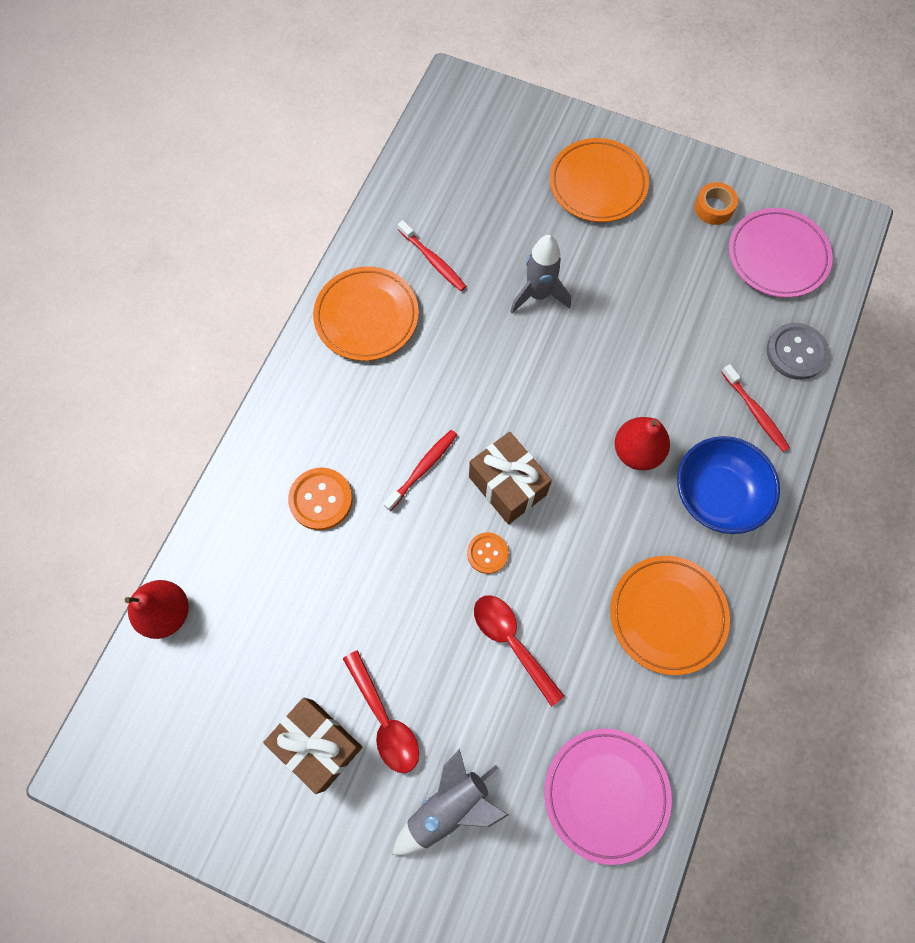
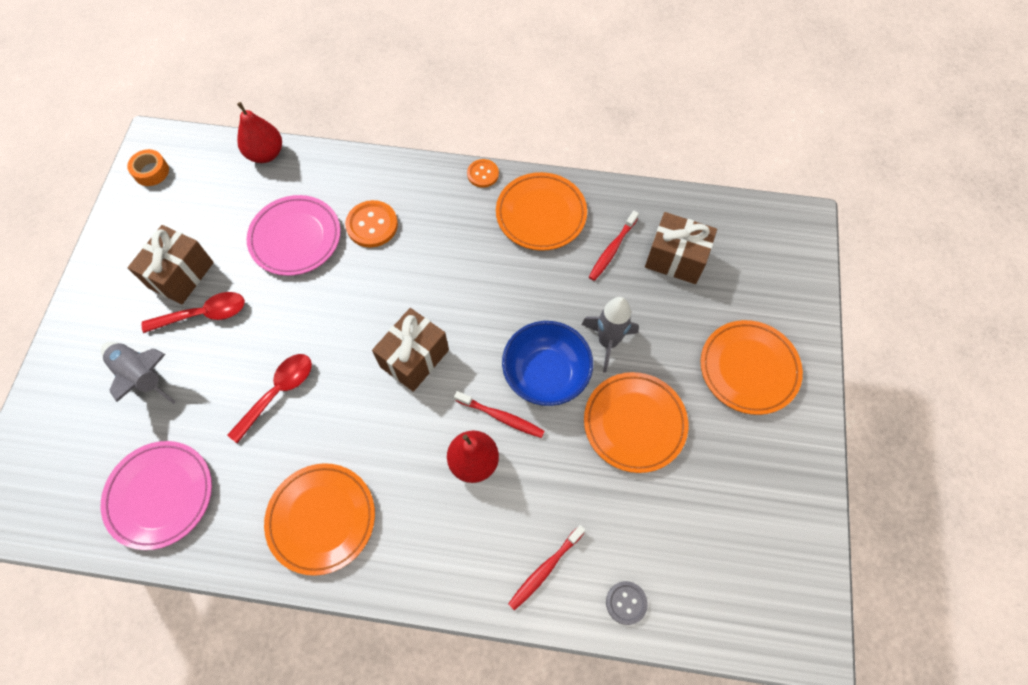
camera: 75 degrees right, 5 degrees down
(384, 720) = (204, 314): red spoon -> red spoon turned 150 degrees counterclockwise
(422, 469) = (414, 290): red toothbrush -> red toothbrush (501, 417)
(462, 207) = (675, 259): none -> brown gift
(487, 553) = (351, 356): orange button -> orange button (483, 174)
(629, 296) = (634, 423): none -> orange plate
(713, 208) = (767, 487): orange tape -> orange tape (151, 171)
(716, 495) = (447, 545): blue bowl -> blue bowl (546, 374)
(777, 256) = (735, 565): pink plate -> pink plate (295, 238)
(796, 352) = (626, 603): grey button -> grey button, size x0.64

